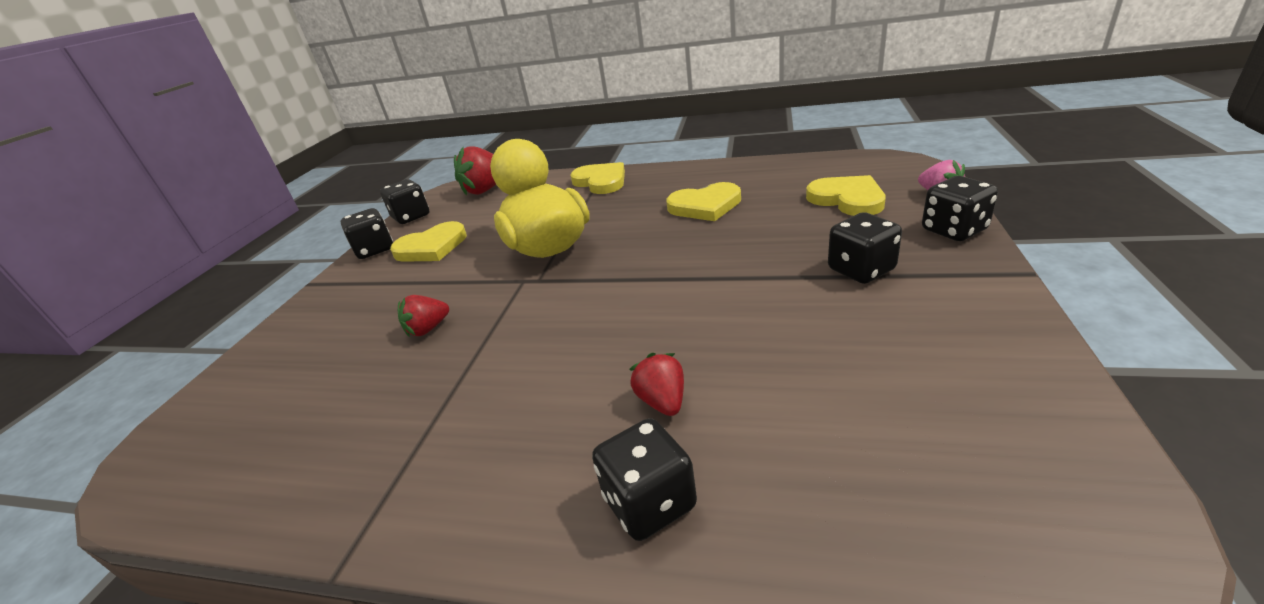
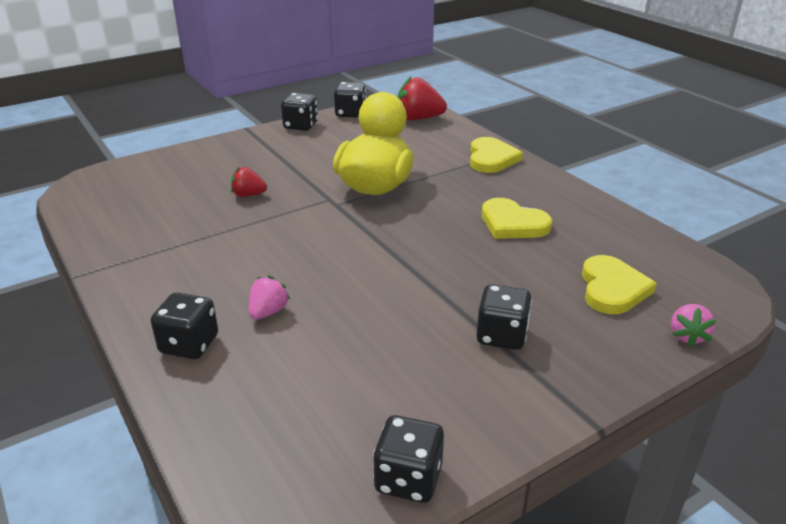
camera: 40 degrees right, 0 degrees up
(432, 247) = (326, 143): yellow heart -> none
(662, 401) = (268, 312): red strawberry -> pink strawberry
(953, 230) = (624, 364): black dice -> black dice (408, 479)

